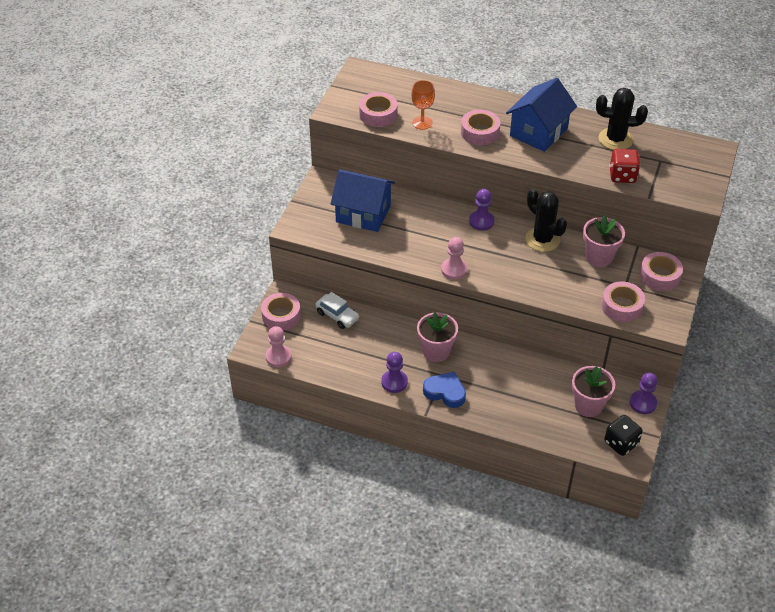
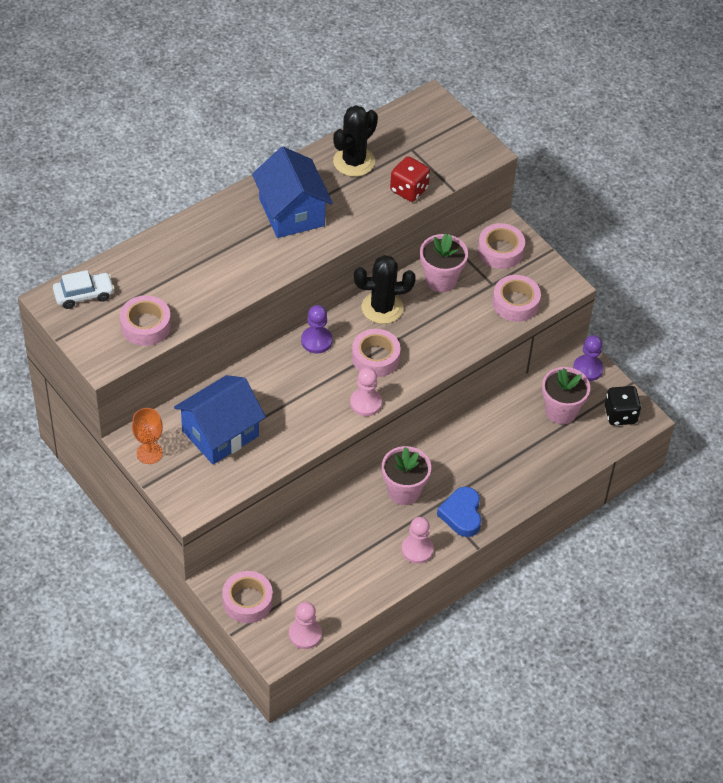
camera: 60 degrees left, 5 degrees up
(337, 315) = (288, 549): white car -> white car (84, 295)
(394, 382) = (417, 550): purple pawn -> pink pawn
(422, 123) = (193, 296): orange goblet -> orange goblet (149, 453)
(445, 392) = (461, 514): blue heart -> blue heart turned 60 degrees counterclockwise
(480, 132) = (250, 258): pink tape -> pink tape (375, 358)

